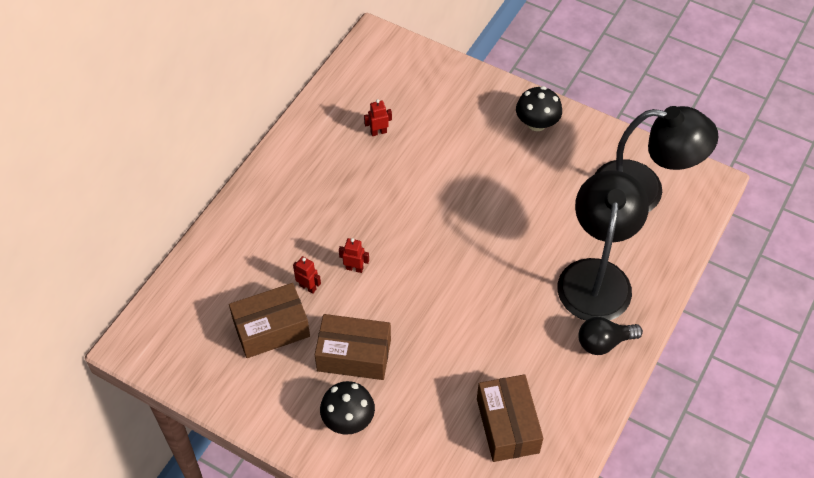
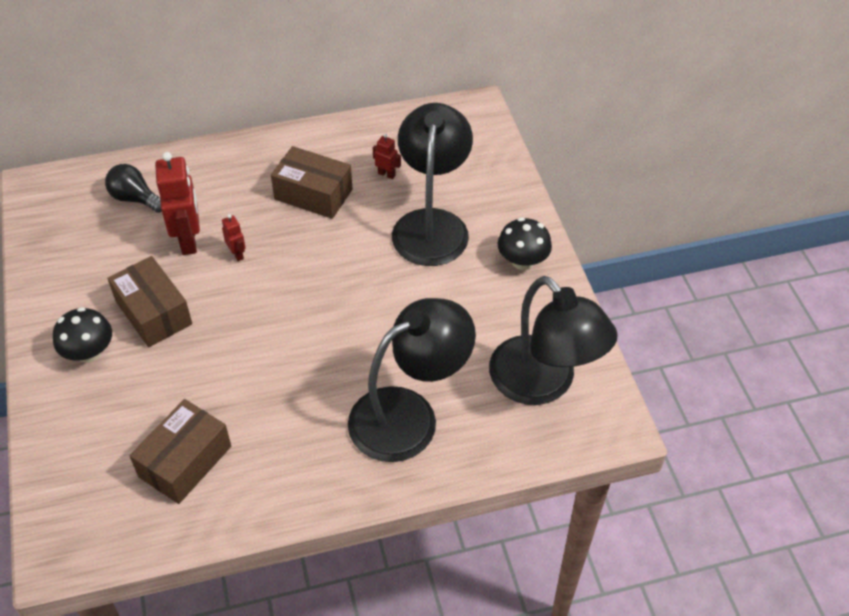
camera: 45 degrees right, 5 degrees down
(271, 329) = (127, 248): brown box -> brown box (313, 194)
(308, 287) = (189, 240): red robot -> red robot, size x2.09
(452, 143) = (431, 224): none -> black lamp
(603, 342) = (343, 470): black light bulb -> black light bulb (135, 199)

